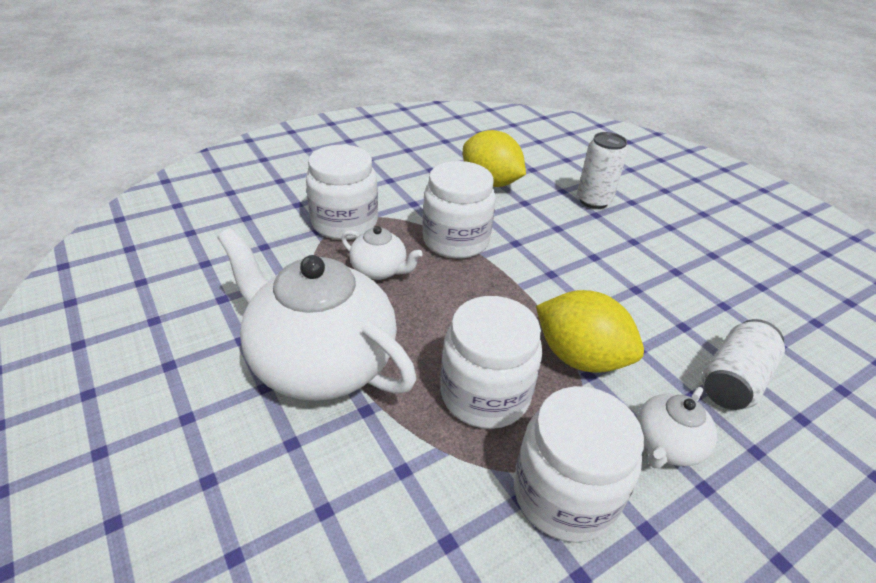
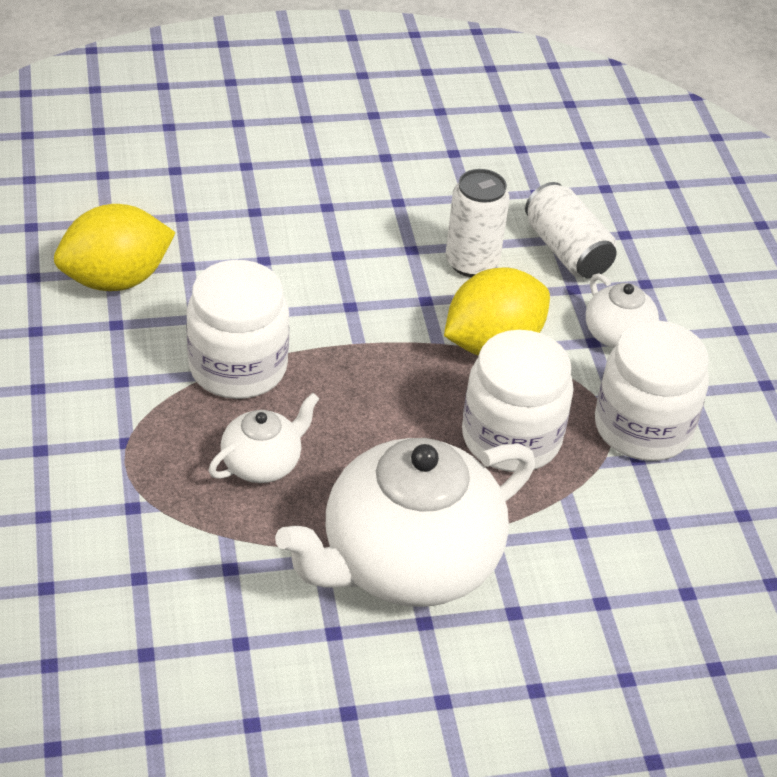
camera: 70 degrees left, 5 degrees up
(344, 223) = (130, 472): white jar -> none
(593, 201) = (223, 198): white can -> white can (471, 262)

